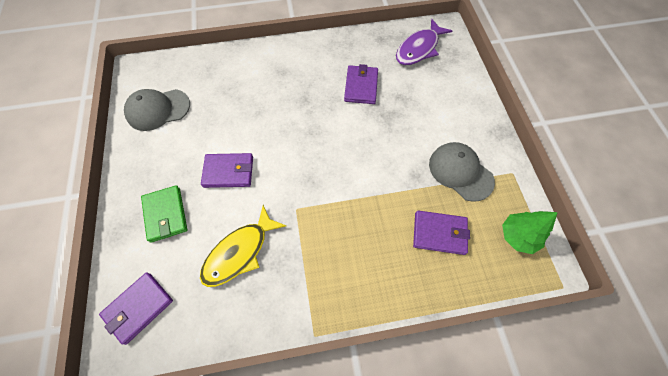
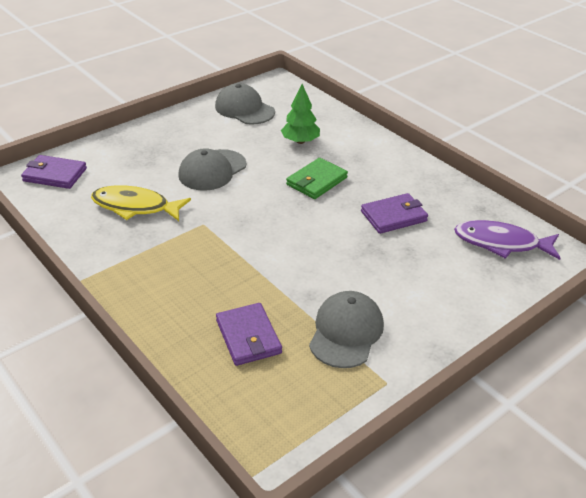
camera: 60 degrees right, 25 degrees down
(165, 214) = (144, 154): green wallet -> green wallet (316, 181)
(229, 172) = (212, 170): purple wallet -> grey cap
(518, 236) = (294, 410): green tree -> green tree (300, 141)

